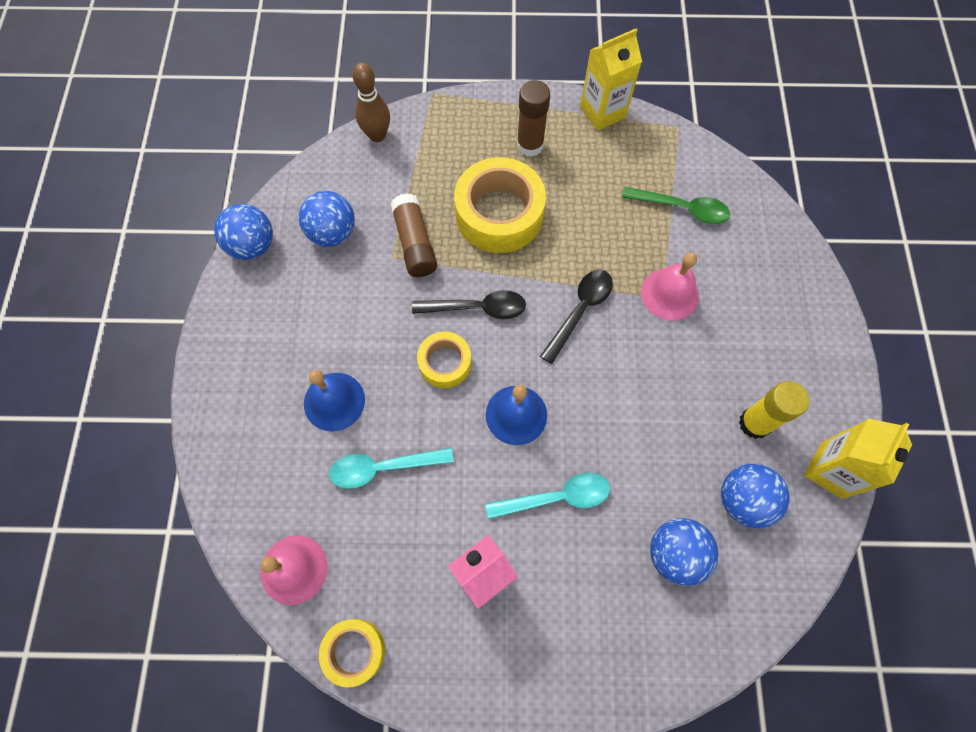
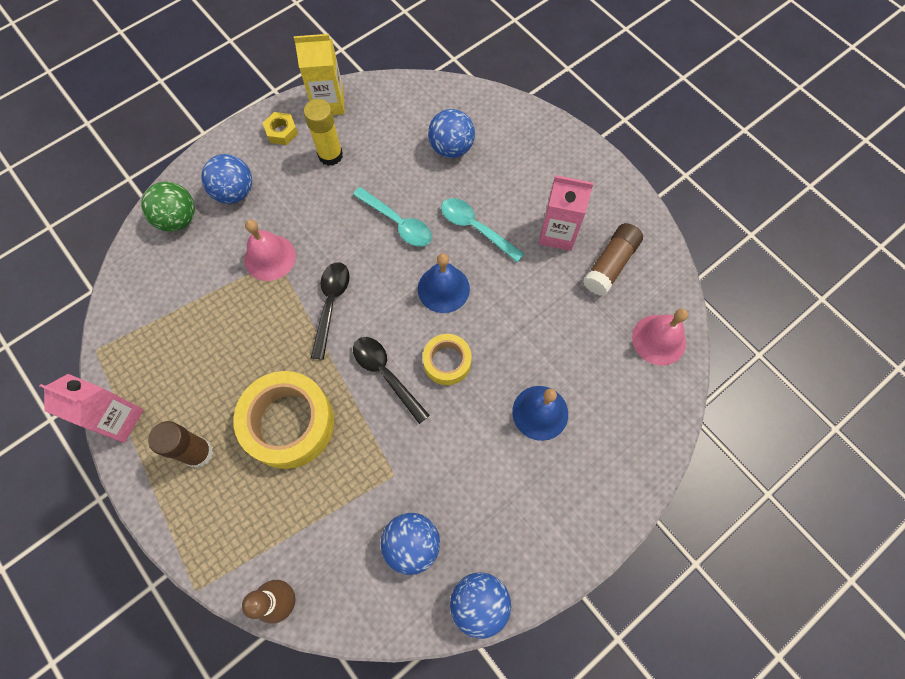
camera: 130 degrees left, 0 degrees up
(354, 651) = (662, 268): yellow tape -> none
(383, 468) = (552, 341): turquoise spoon -> turquoise spoon (398, 223)
(415, 243) = (367, 467): brown glue stick -> brown glue stick (610, 264)
(580, 311) = (331, 304): black spoon -> black spoon turned 105 degrees clockwise
(602, 112) = (118, 419): yellow carton -> pink carton
(682, 208) = (183, 296): green spoon -> none
(743, 500) = (387, 134): blue ball -> blue ball (234, 192)
(770, 247) = (178, 219): none -> green ball
(820, 397) = (281, 132): none -> yellow nut

